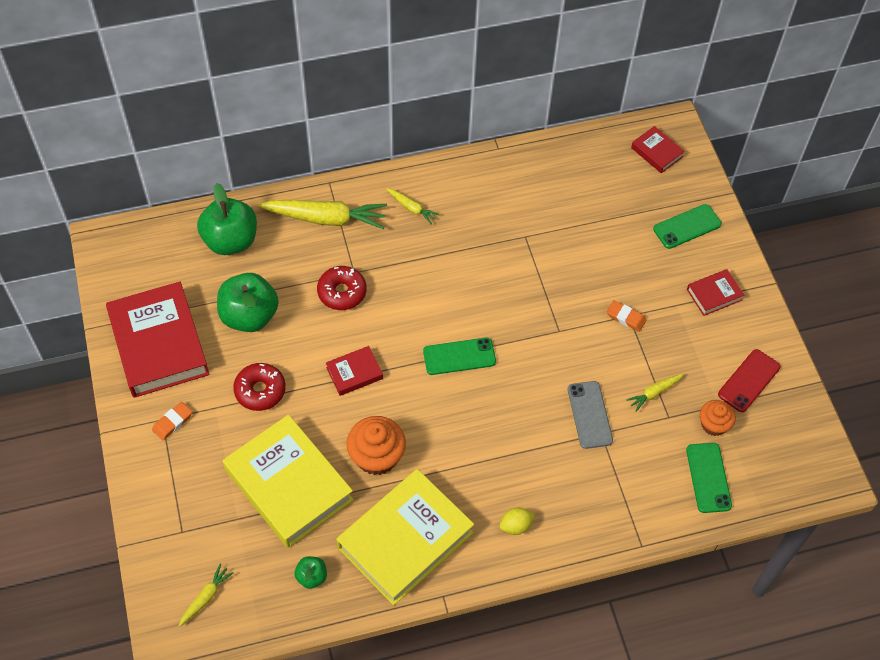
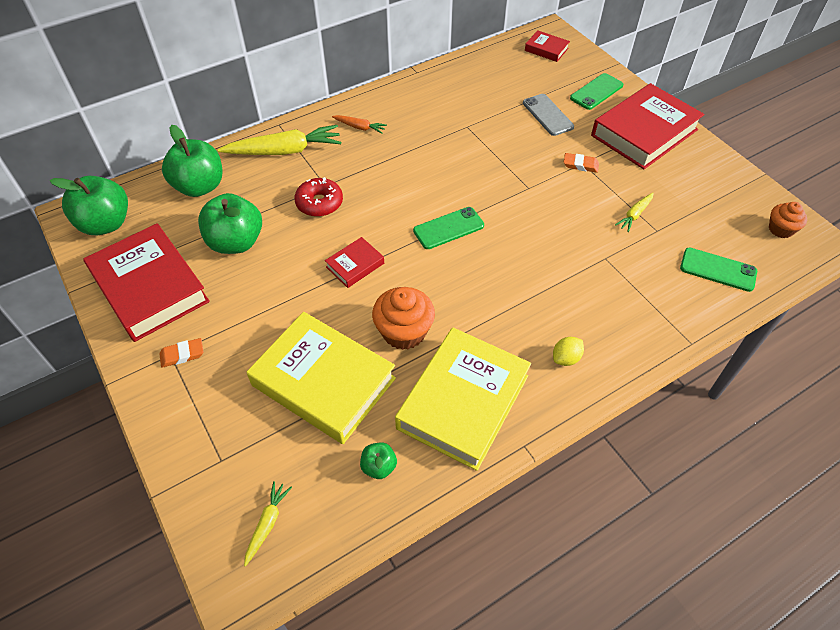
camera: 15 degrees left, 5 degrees down
(132, 261) = (106, 224): none -> green apple
(172, 422) = (182, 355): orange eraser -> orange eraser turned 45 degrees clockwise
(260, 391) = (266, 303): red donut -> none
(412, 208) = (360, 127): yellow carrot -> orange carrot
(589, 415) = (587, 246): grey phone -> grey phone (548, 115)
(708, 477) = (718, 270): green phone -> green phone turned 45 degrees counterclockwise
(713, 424) = (698, 227): orange cupcake -> orange cupcake (780, 229)
(714, 294) = (644, 132): red book -> red book, size x2.18
(748, 380) = (708, 187): red phone -> none

